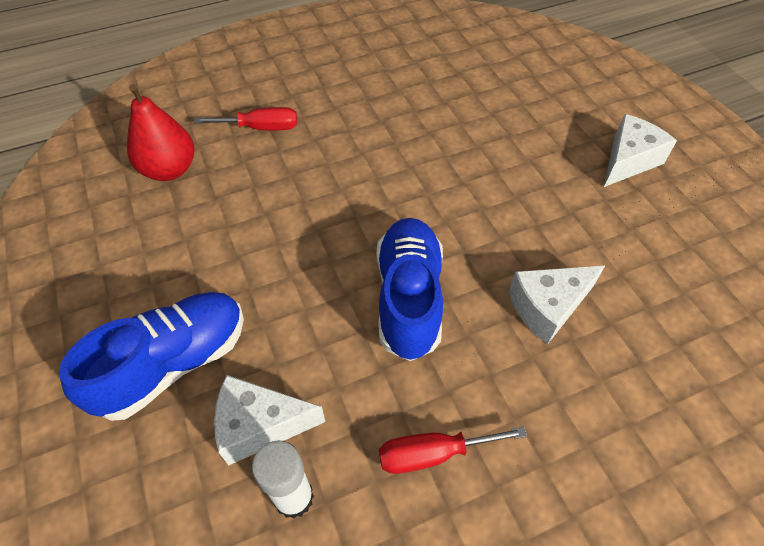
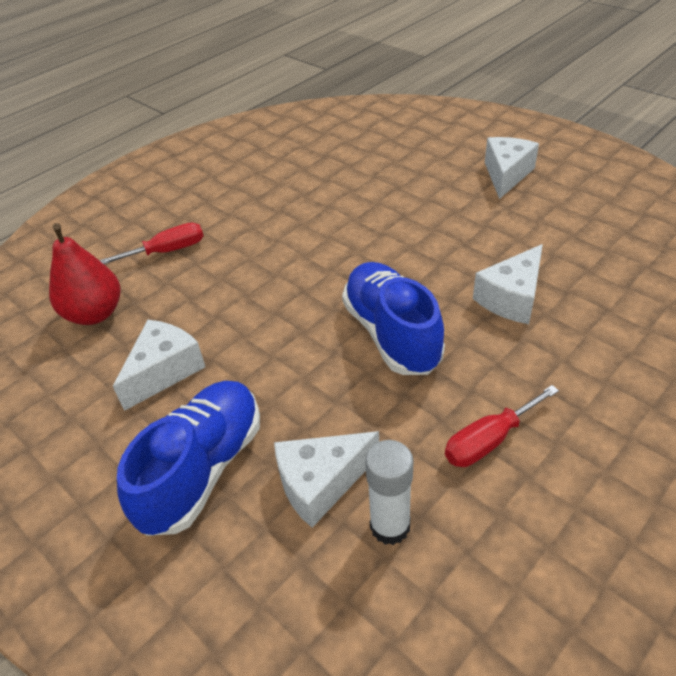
camera: 20 degrees left, 10 degrees down
(194, 252) = (164, 371): none -> white cheese

